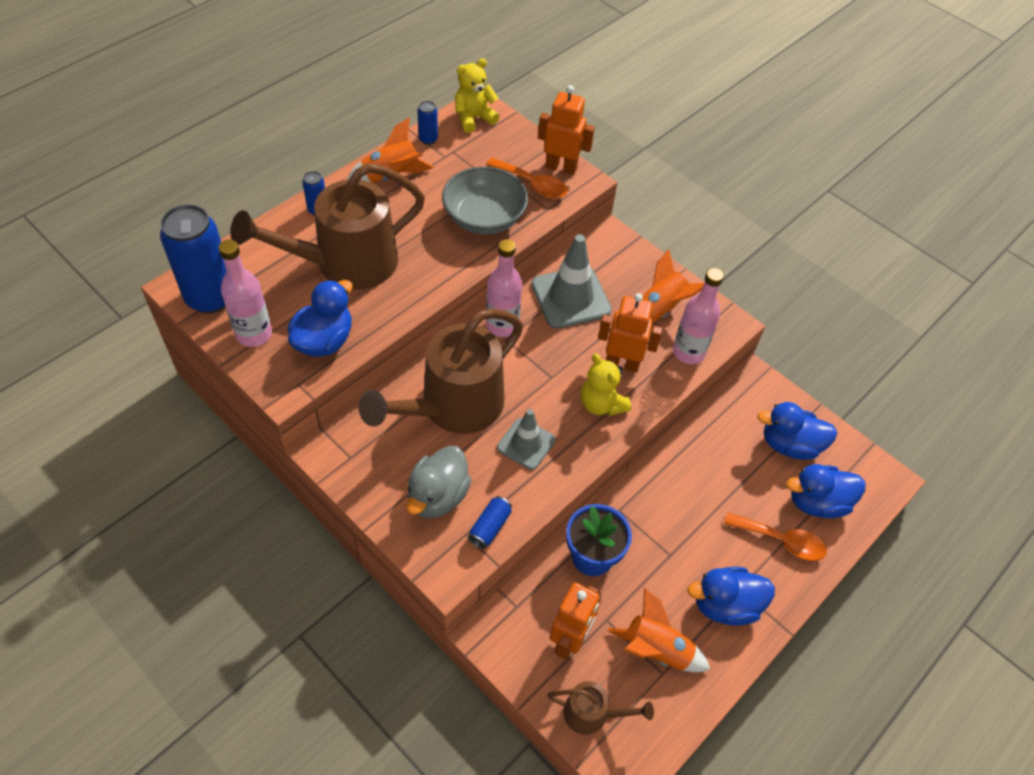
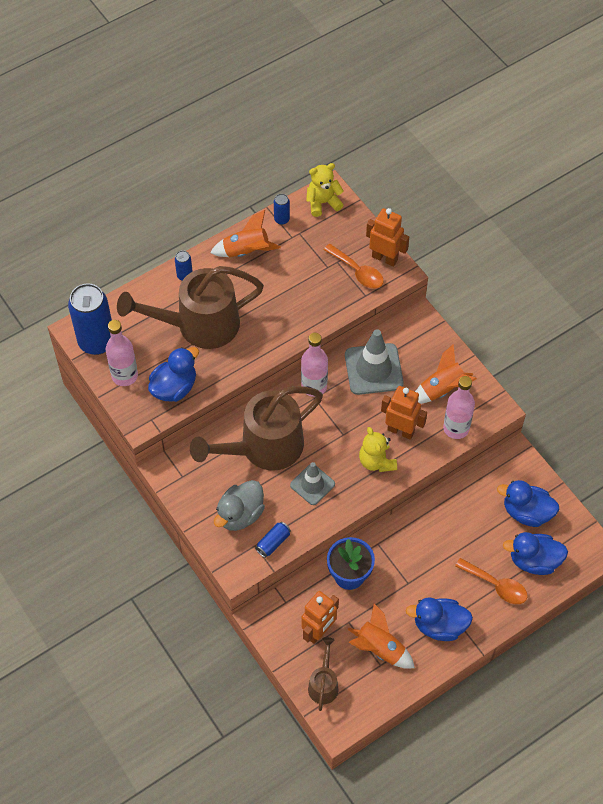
camera: 15 degrees right, 5 degrees up
(484, 218) = (313, 298): grey bowl -> none
(592, 714) = (324, 684): brown watering can -> brown watering can turned 105 degrees counterclockwise

